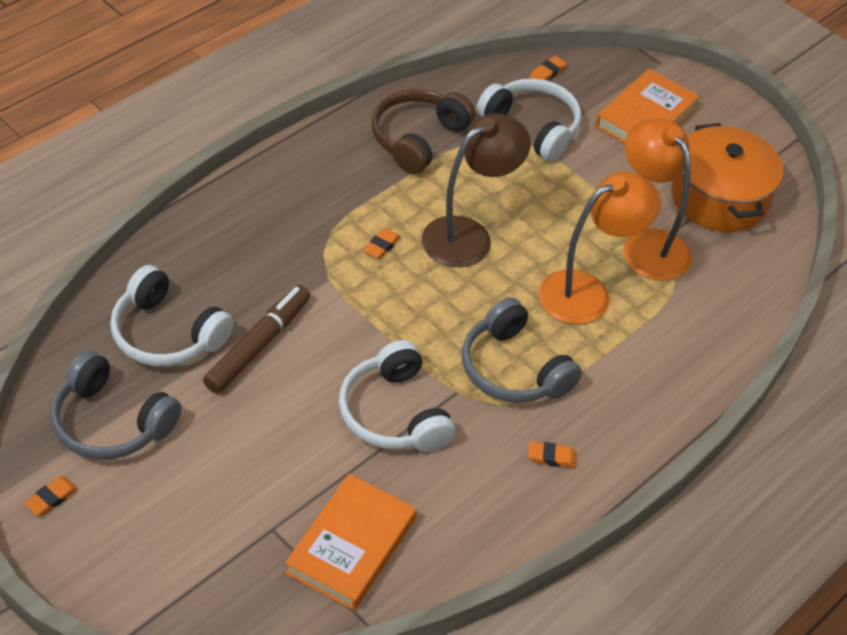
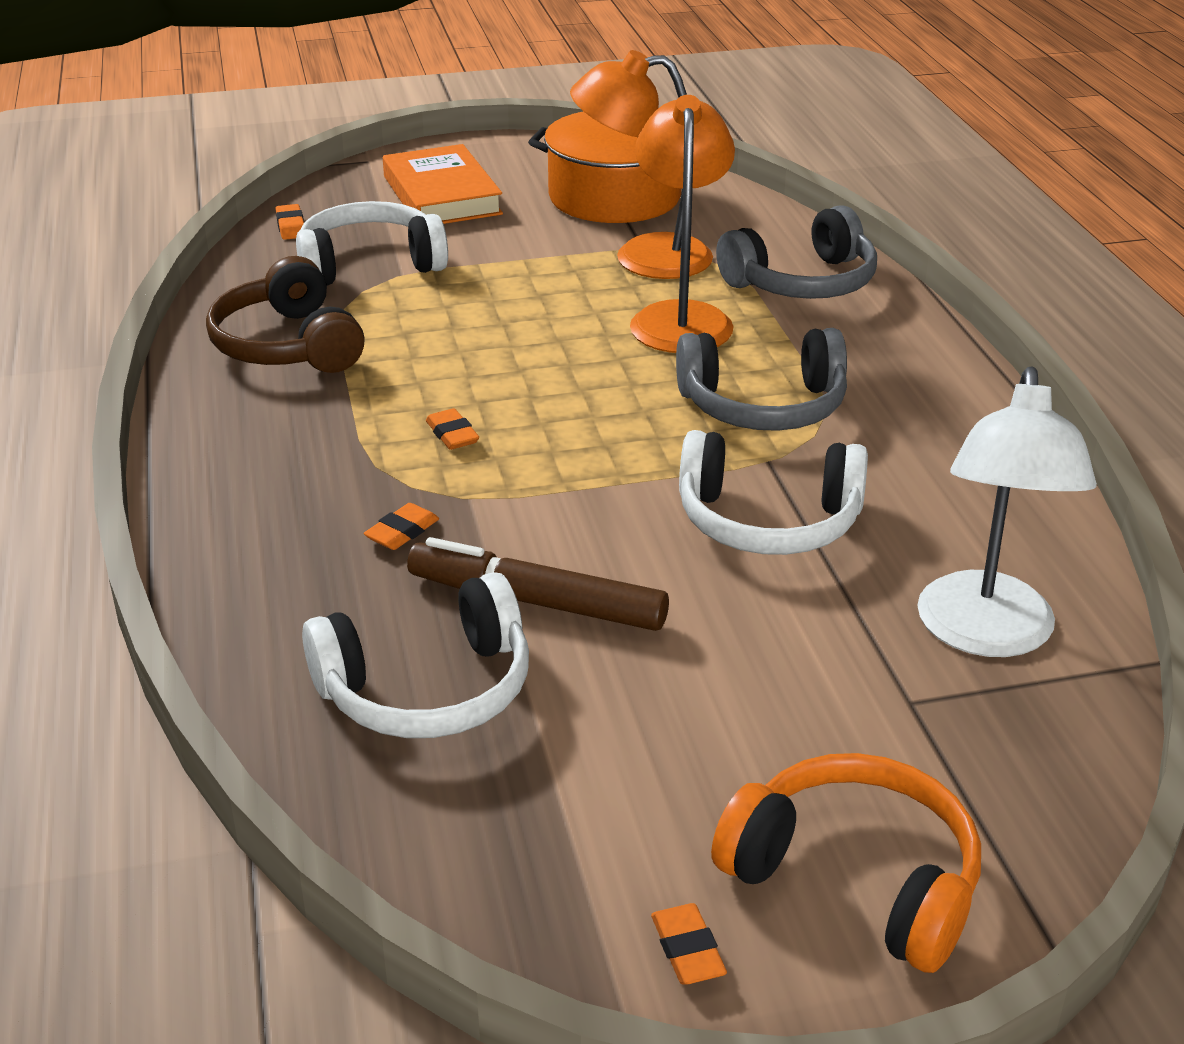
camera: 55 degrees left, 15 degrees down
(111, 422) = (567, 815): grey headphones -> grey headphones (802, 282)
(128, 546) = (855, 879): none -> orange headphones
(258, 345) = (537, 602): brown marker -> brown marker turned 45 degrees counterclockwise
(351, 546) = (986, 635): orange book -> white lamp
(468, 235) = (504, 365): brown lamp -> none
(551, 457) = (929, 426): orange eraser -> orange eraser (402, 532)

